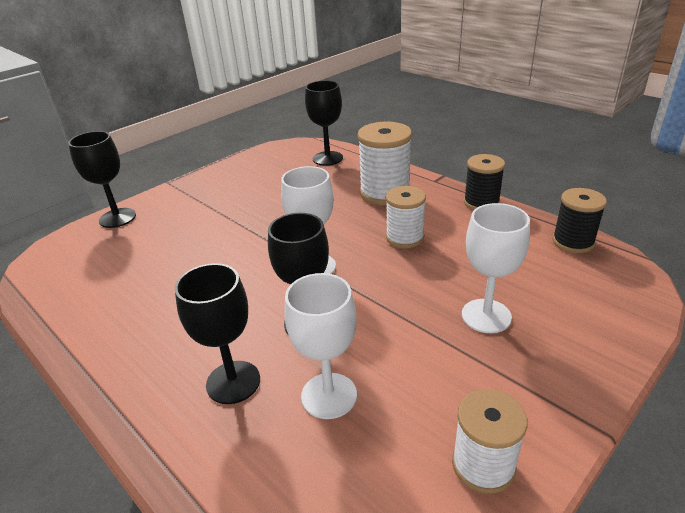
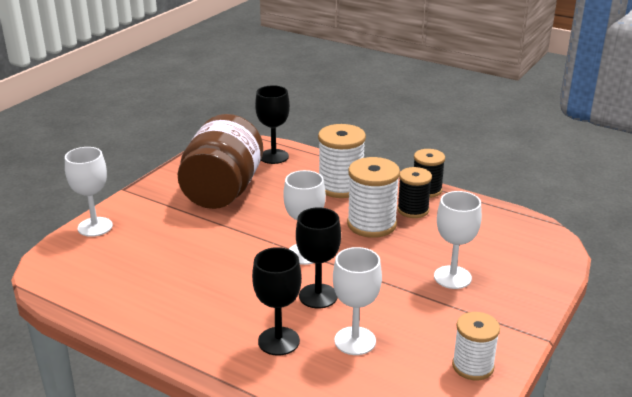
camera: 15 degrees left, 5 degrees down
(117, 218) = (95, 227): black goblet -> white goblet
(260, 190) = (222, 191): none -> brown jar
(405, 238) = (371, 224): white spool -> white spool, size x1.52
(573, 242) = (506, 217): black spool -> black spool (413, 210)

